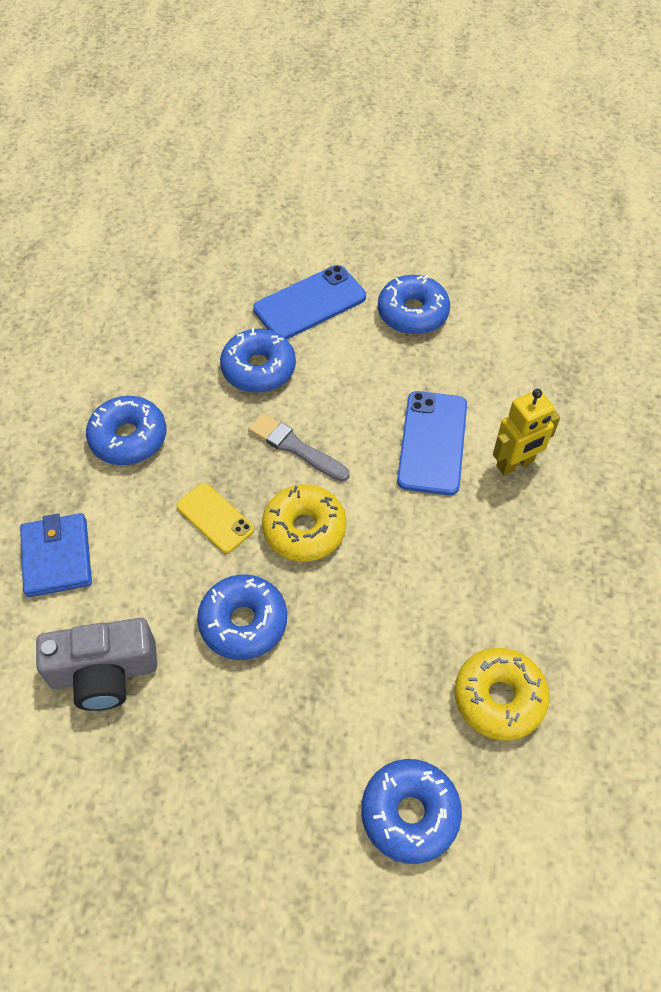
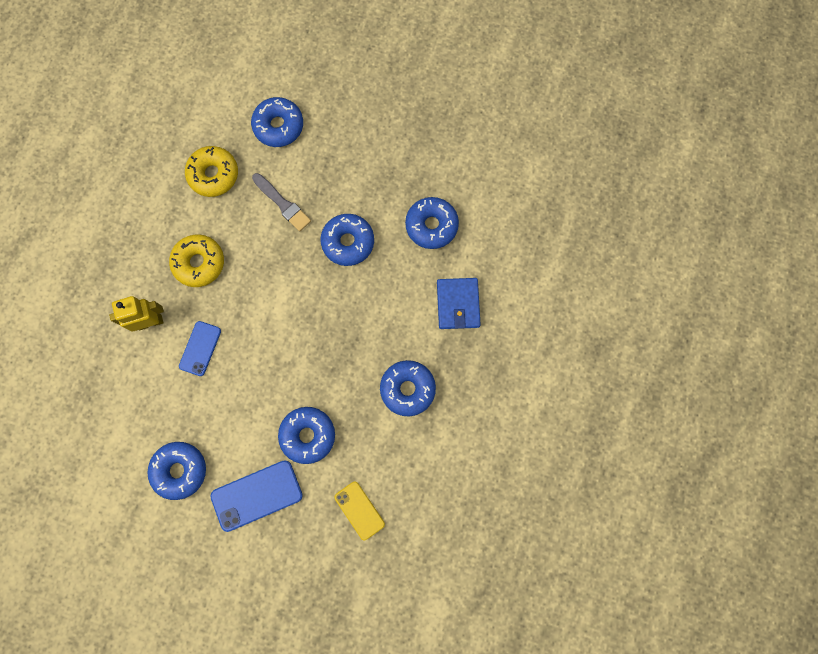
camera: 170 degrees left, 20 degrees up
(104, 673) = (431, 226): grey camera -> blue donut
(215, 518) = (356, 315): yellow phone -> yellow phone (359, 510)
(295, 447) = (294, 361): grey brush -> grey brush (282, 204)
(304, 529) = (300, 297): yellow donut -> yellow donut (199, 263)
(432, 443) = (200, 348): blue phone -> blue phone, size x0.64

